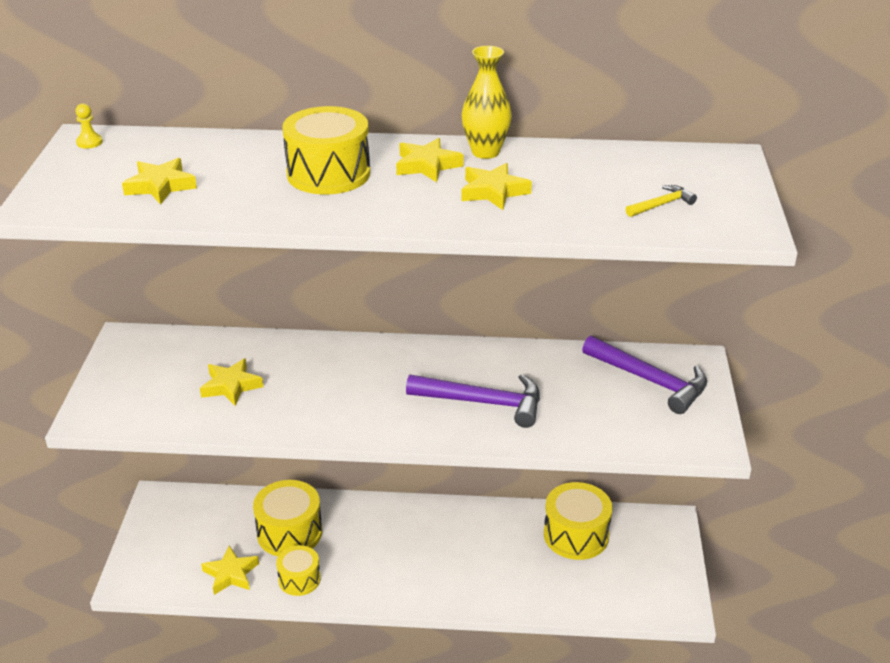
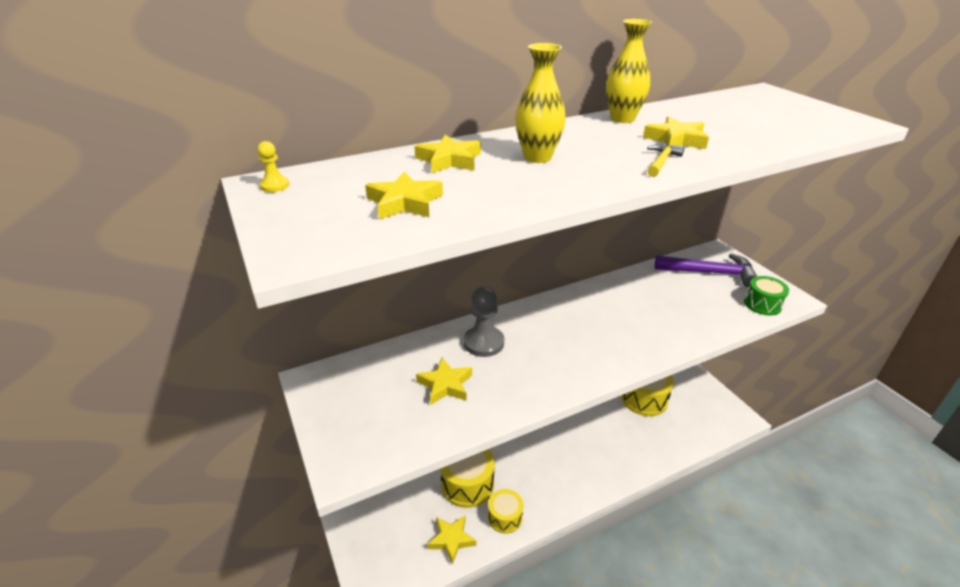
camera: 30 degrees left, 0 degrees up
(305, 362) = (483, 343): none -> grey pawn
(328, 174) = (537, 157): yellow drum -> yellow vase
(427, 165) = (599, 135): yellow star -> yellow star (449, 160)
(483, 403) = (636, 324): purple hammer -> none
(661, 205) = (788, 122): yellow hammer -> yellow hammer (661, 162)
(664, 437) = (762, 304): none -> green drum

